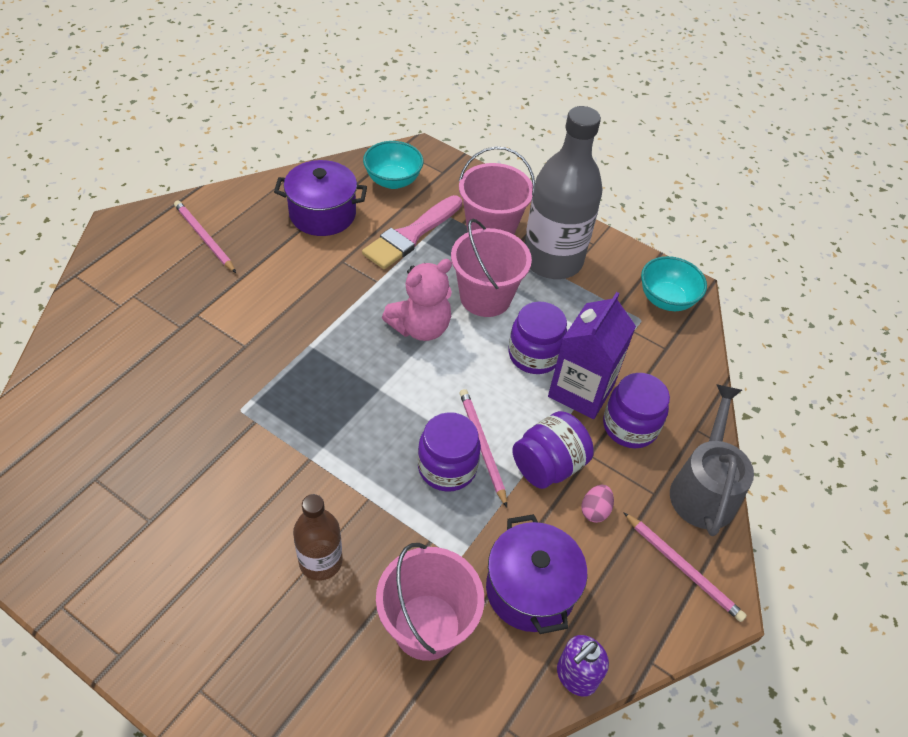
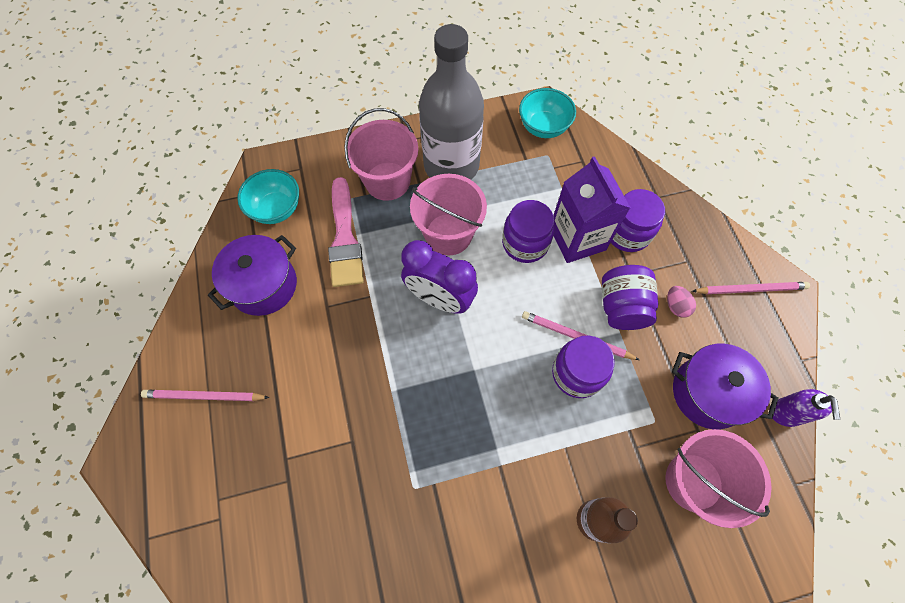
camera: 45 degrees left, 15 degrees up
(420, 327) = (440, 299): pink teddy bear -> purple clock
(703, 489) = (703, 230): grey watering can -> none

